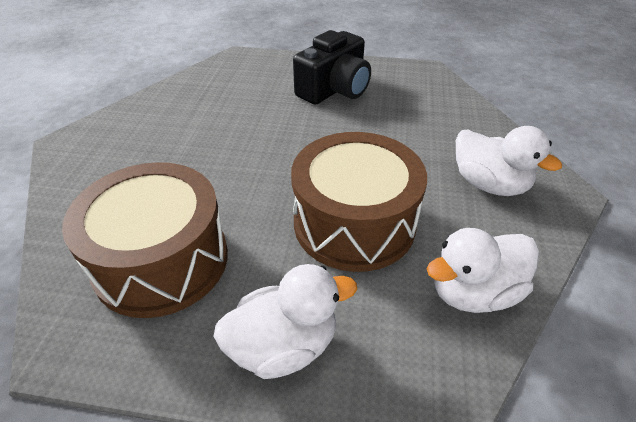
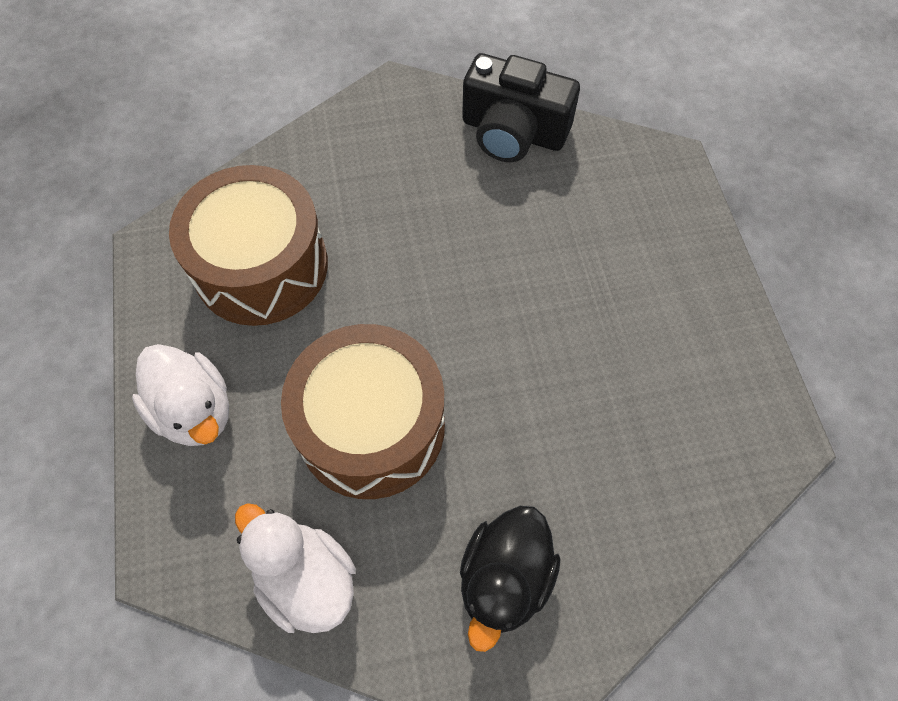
camera: 70 degrees right, 20 degrees up
(334, 89) = (646, 318): black camera -> black camera (513, 132)
(489, 184) = (504, 579): white duck -> black duck

